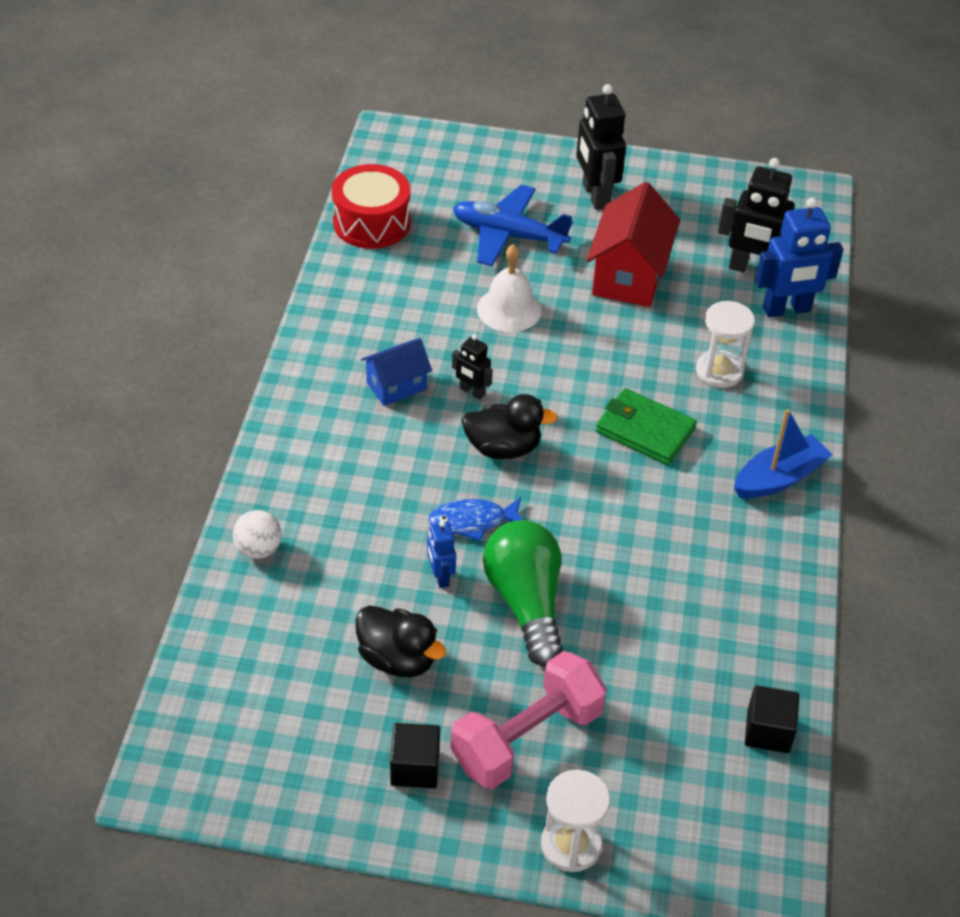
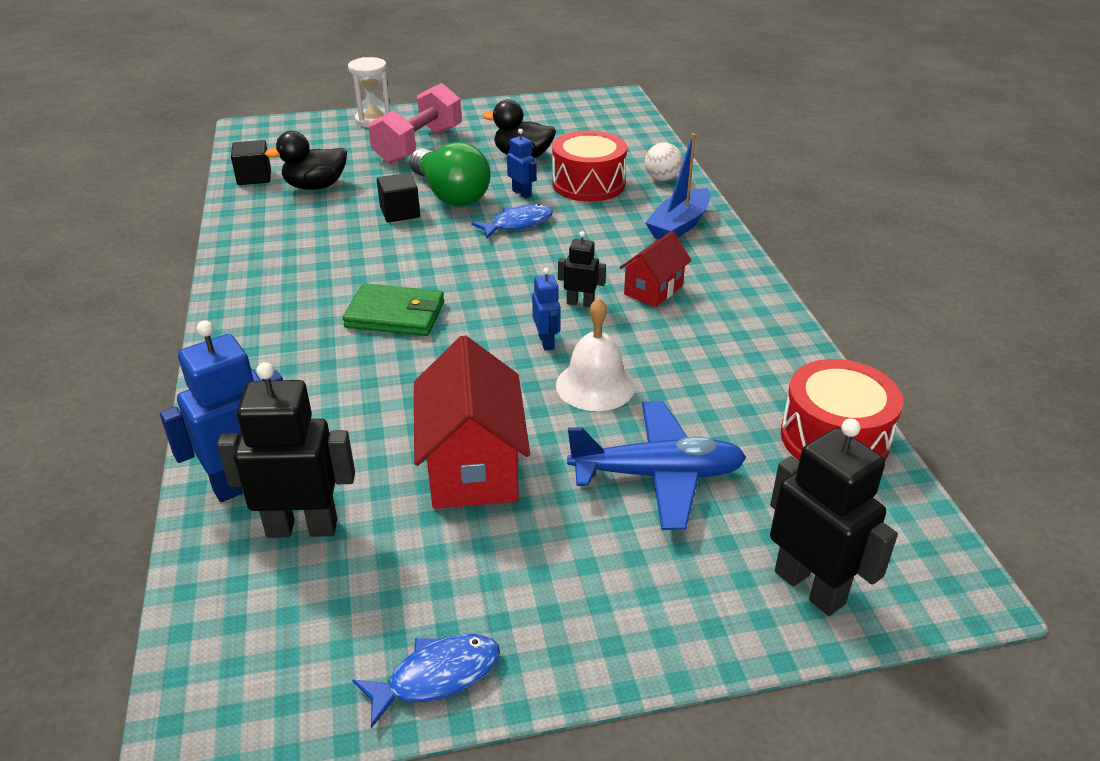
camera: 160 degrees right, 10 degrees down
(352, 568) = (588, 184): none -> red drum
(396, 386) = (653, 290): blue house -> red house
(415, 767) = (481, 125): black cube -> black cube (400, 212)
(503, 448) = (523, 271): black duck -> black duck (315, 186)
(525, 360) = (546, 342): none -> blue robot
(595, 195) = (576, 581): black robot -> black robot (809, 587)
(689, 177) = (436, 677): none -> blue fish
(719, 371) = (328, 386): white hourglass -> none
(779, 478) = (251, 310): blue boat -> blue boat (679, 225)

